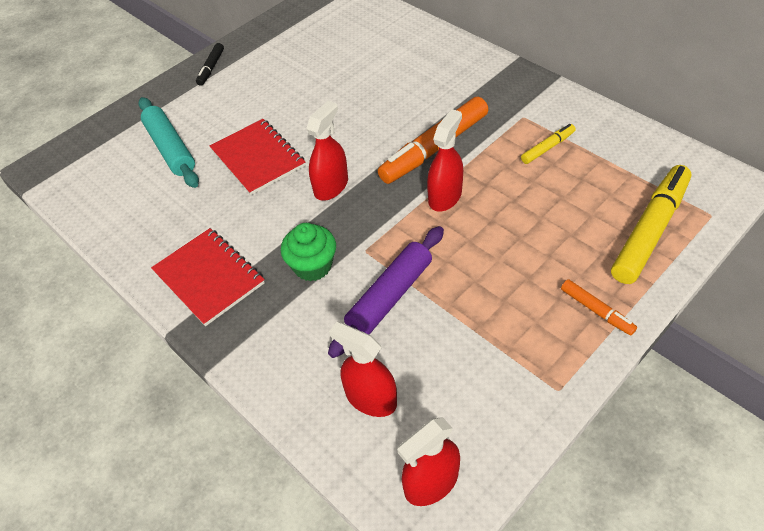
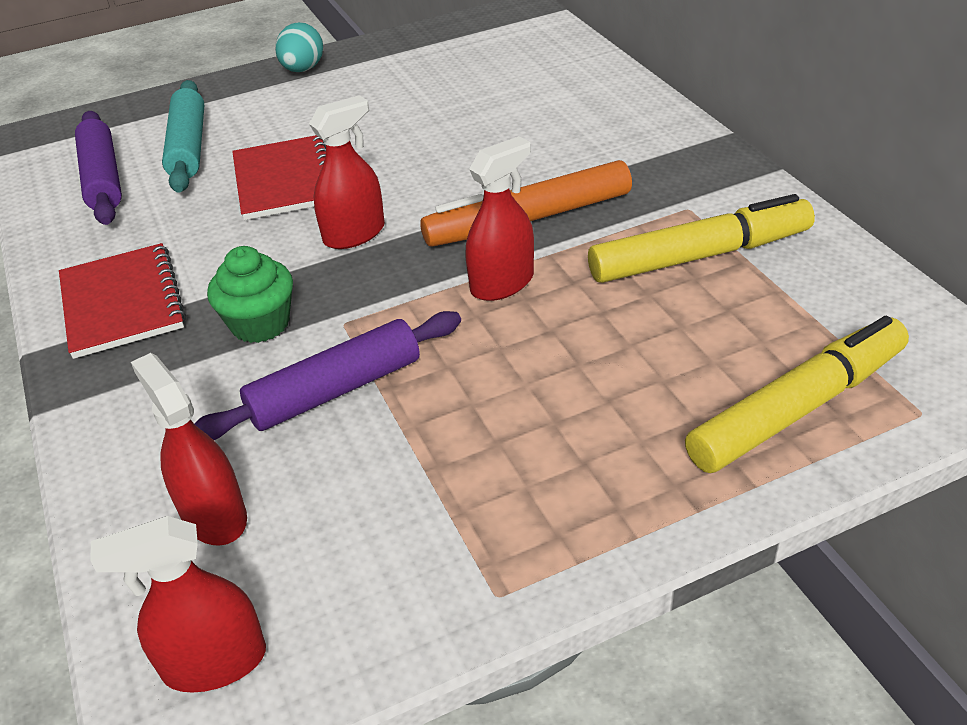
camera: 20 degrees right, 10 degrees down
(125, 188) = (103, 178): none -> purple rolling pin
(211, 68) = (303, 70): black marker -> turquoise egg
(547, 148) = (700, 256): yellow marker -> yellow marker, size x2.06
(596, 311) = (634, 499): orange marker -> none

